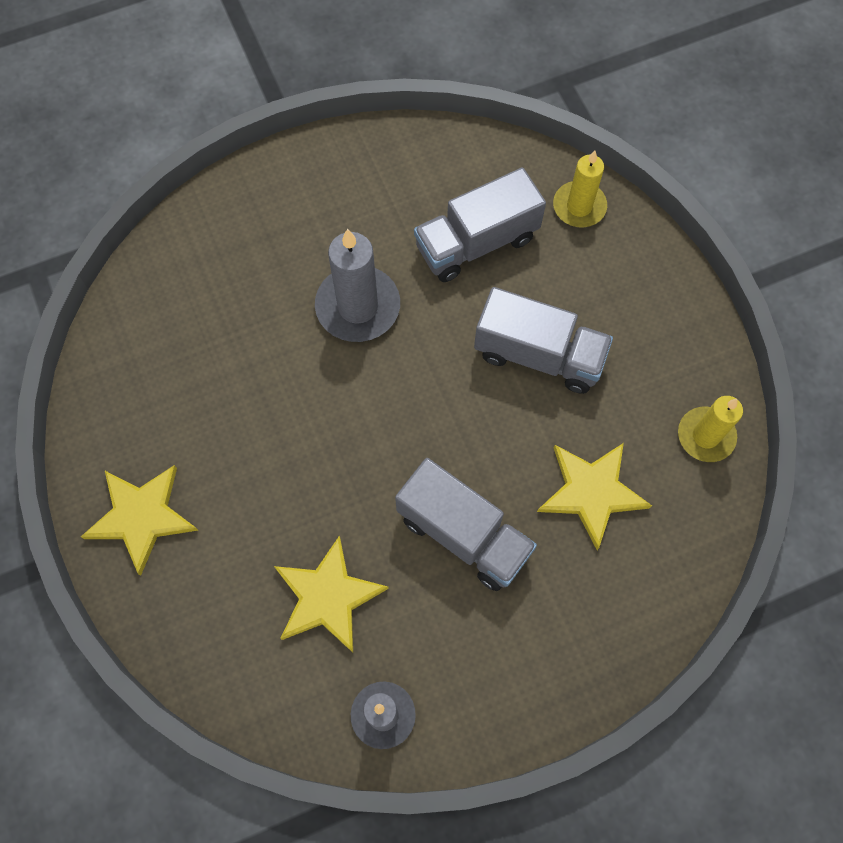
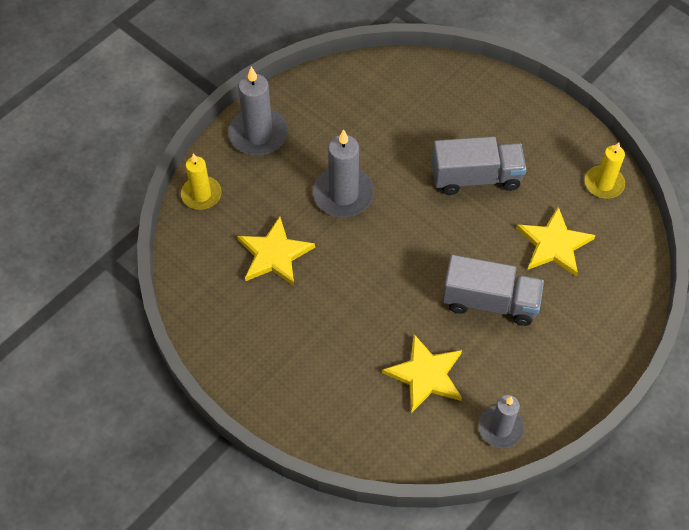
camera: 25 degrees left, 10 degrees down
(141, 516) = (275, 380): yellow star -> yellow star (274, 254)
(297, 183) = (258, 134): none -> grey candle
(476, 243) = (398, 126): grey truck -> none
(579, 206) = (451, 80): yellow candle -> yellow candle (201, 194)

